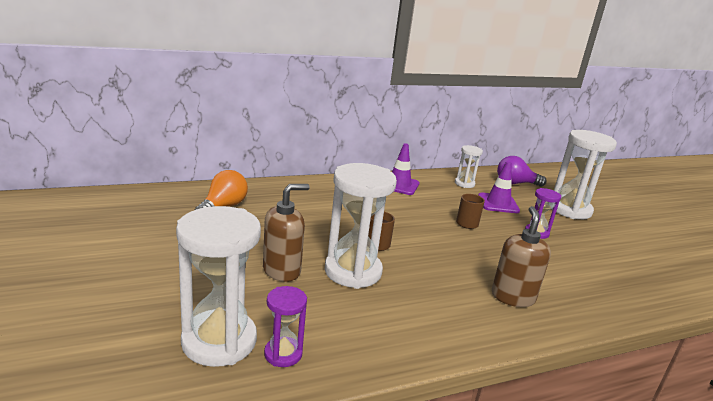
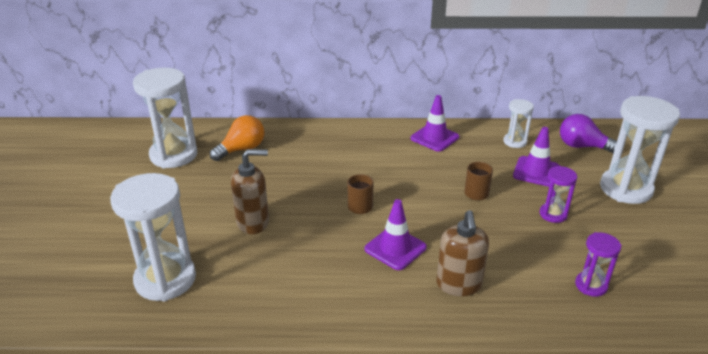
camera: 25 degrees right, 10 degrees up
(283, 354) = (207, 300): purple hourglass -> purple hourglass (591, 285)
(353, 271) = (316, 232): white hourglass -> white hourglass (173, 155)
(436, 275) = (395, 248): none -> purple traffic cone
(512, 297) = (459, 285): brown soap dispenser -> brown soap dispenser turned 150 degrees clockwise

